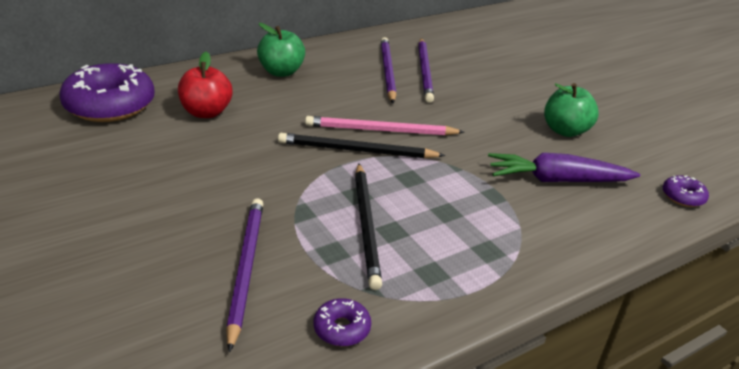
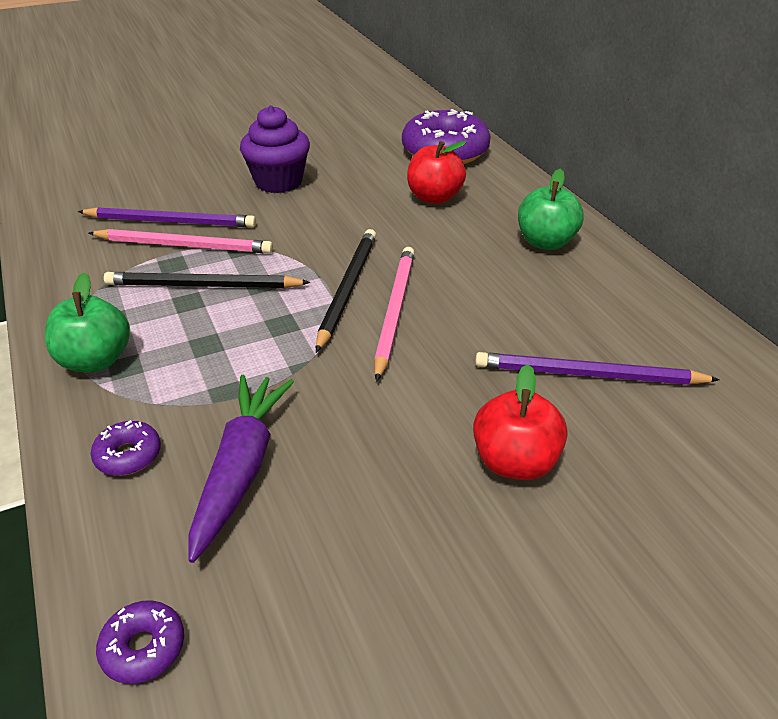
camera: 100 degrees right, 5 degrees up
(157, 201) = (278, 182): none -> purple cupcake
(297, 249) = (184, 245): none -> pink pencil
(342, 328) = (74, 264): purple donut -> purple donut (128, 455)
(387, 71) = (576, 333): purple pencil -> none
(502, 96) = (514, 462): none -> red apple
(565, 130) = (390, 526): green apple -> green apple (96, 360)

